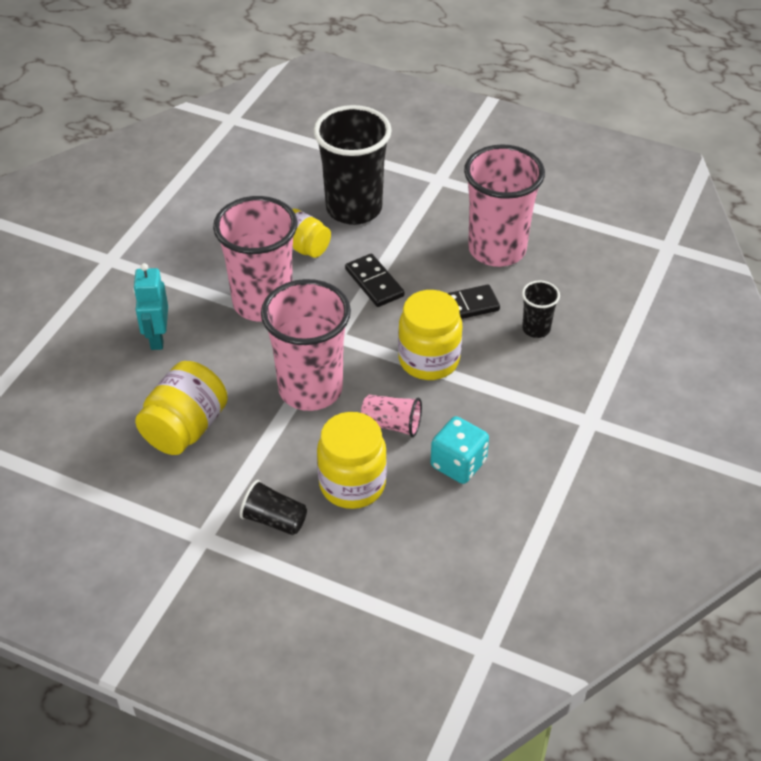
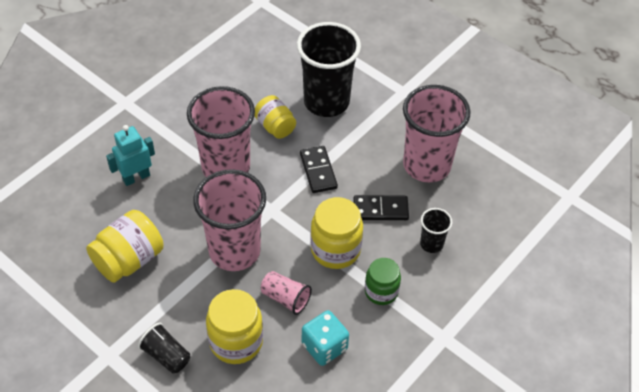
camera: 15 degrees right, 5 degrees up
(157, 338) = (136, 177): turquoise robot -> turquoise robot turned 45 degrees clockwise
(499, 391) = (381, 291): none -> green jar

